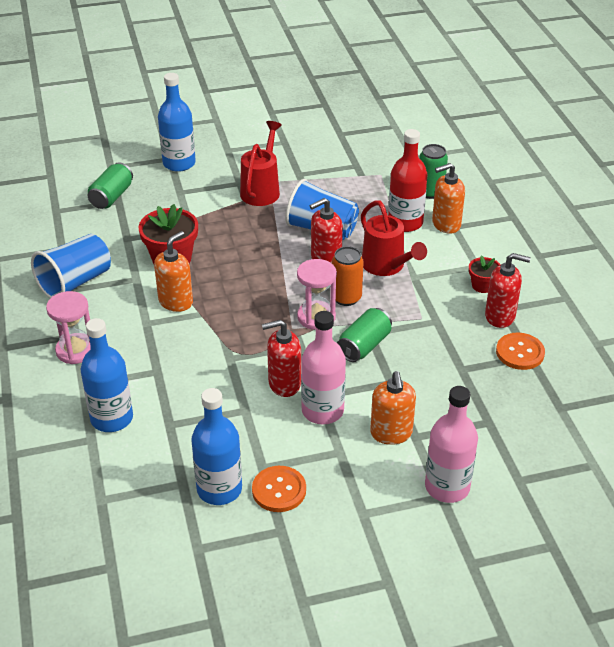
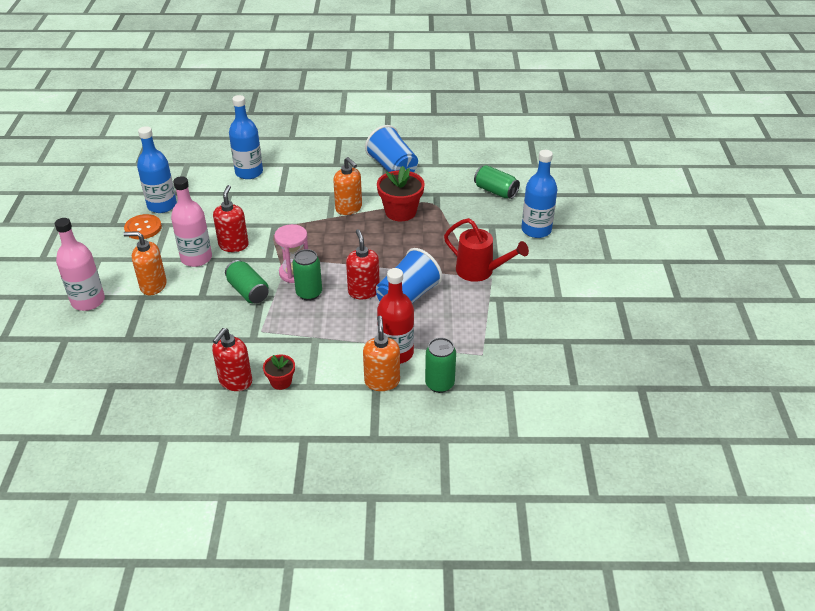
camera: 105 degrees right, 0 degrees up
(76, 350) = (320, 163): pink hourglass -> none
(346, 298) = (309, 293): orange can -> green can
(386, 266) = (337, 326): red watering can -> none
(520, 352) = (185, 380): orange button -> none

